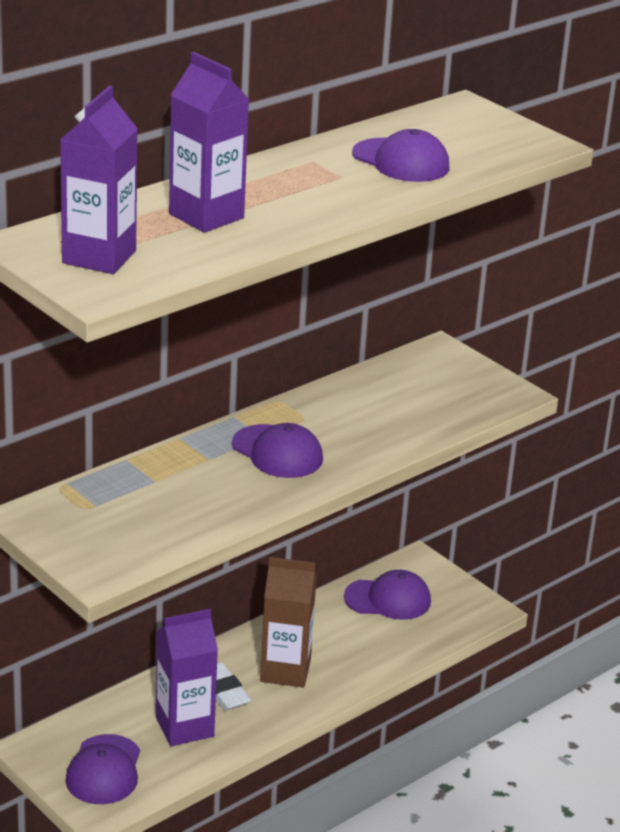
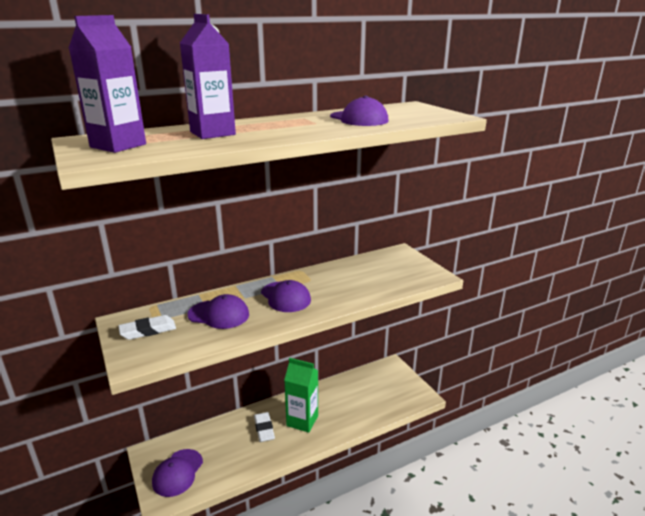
camera: 15 degrees right, 5 degrees down
(87, 526) = (148, 330): none -> white eraser
(184, 727) = (234, 449): purple carton -> none
(285, 671) = (302, 421): brown carton -> green carton
(388, 599) = (370, 384): purple cap -> purple cap (219, 314)

